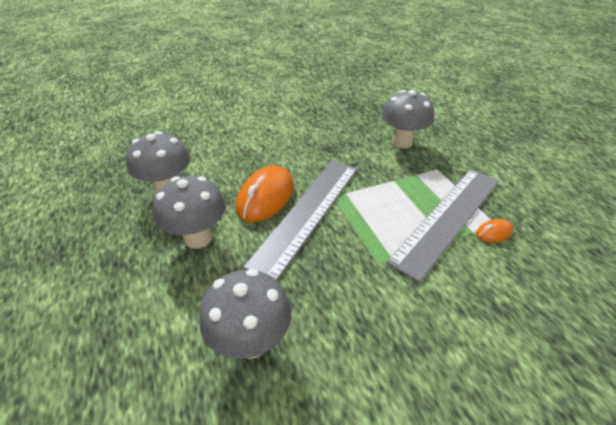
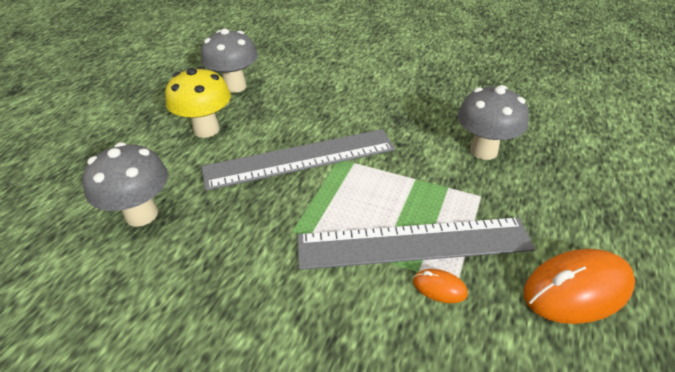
camera: 45 degrees right, 0 degrees up
(198, 238) = (206, 129): grey mushroom -> yellow mushroom
(265, 197) = (288, 128): orange mouse -> orange mouse (576, 290)

